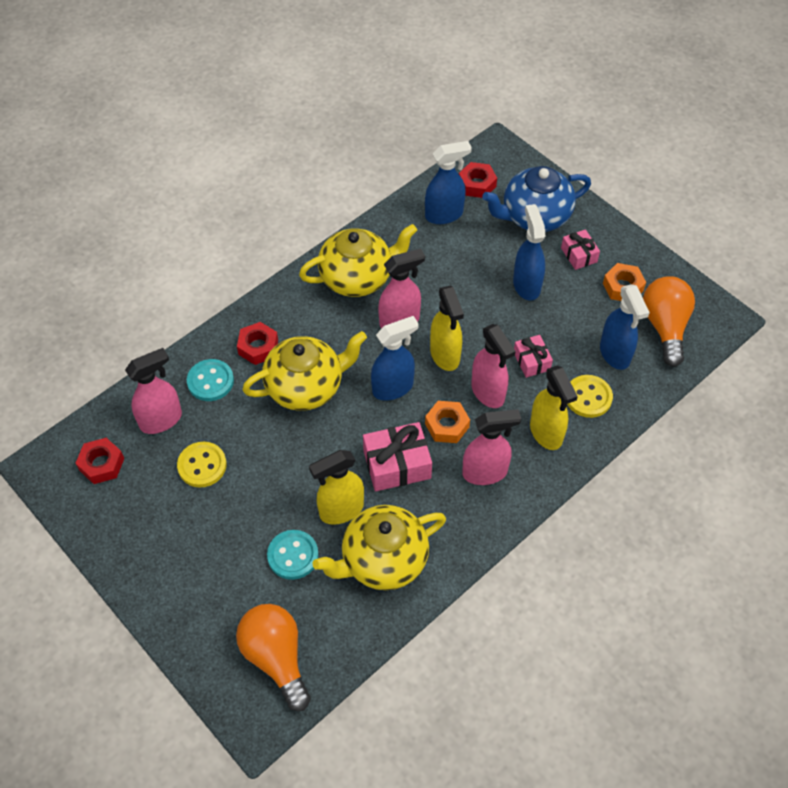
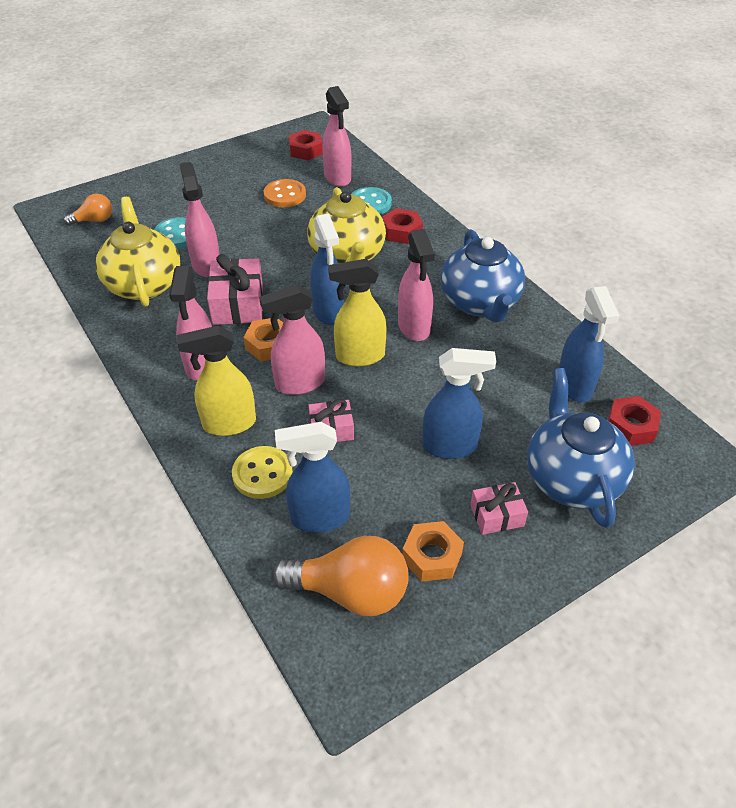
camera: 100 degrees right, 10 degrees down
(202, 465) = (285, 195): yellow button -> orange button
(276, 658) = (94, 220): orange light bulb -> orange light bulb, size x0.55
(341, 510) = (206, 265): yellow spray bottle -> pink spray bottle
(357, 277) = (480, 303): yellow teapot -> blue teapot

